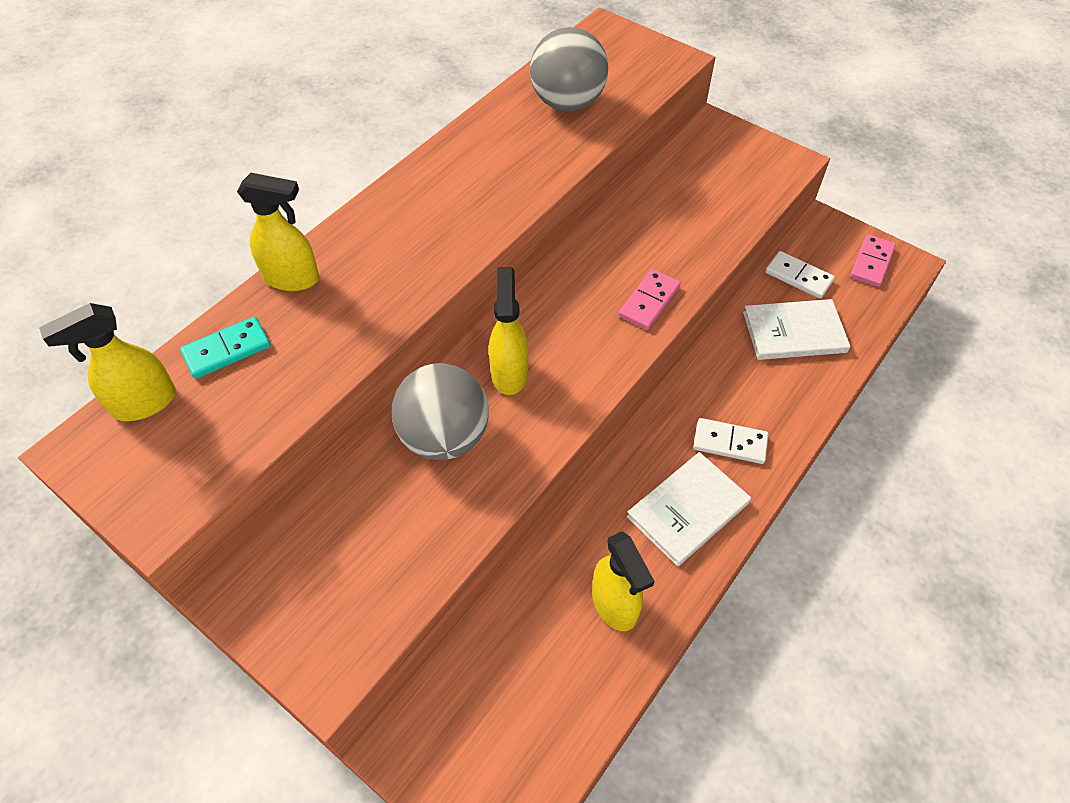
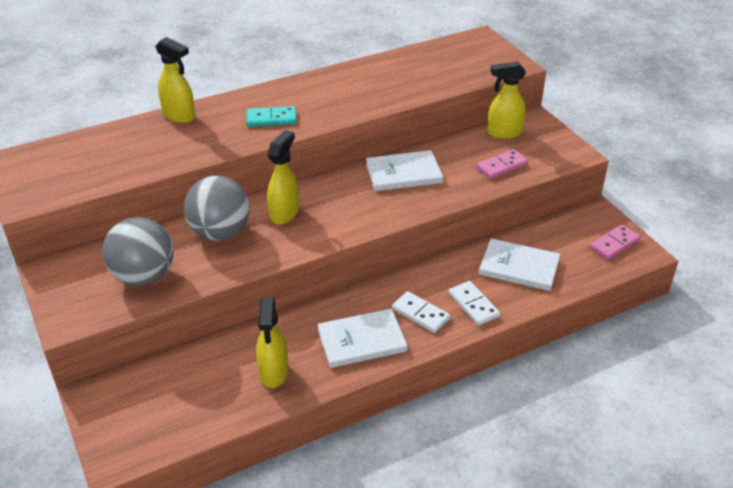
camera: 25 degrees right, 15 degrees down
(144, 403) = (57, 150): yellow spray bottle -> yellow spray bottle (504, 133)
(227, 350) = (118, 139): turquoise domino -> turquoise domino (271, 118)
(567, 103) = (419, 71): grey ball -> grey ball (143, 276)
(616, 257) = (403, 173): none -> white book
(649, 301) = (406, 203): pink domino -> pink domino (501, 166)
(798, 277) = (549, 236): white domino -> white domino (473, 305)

